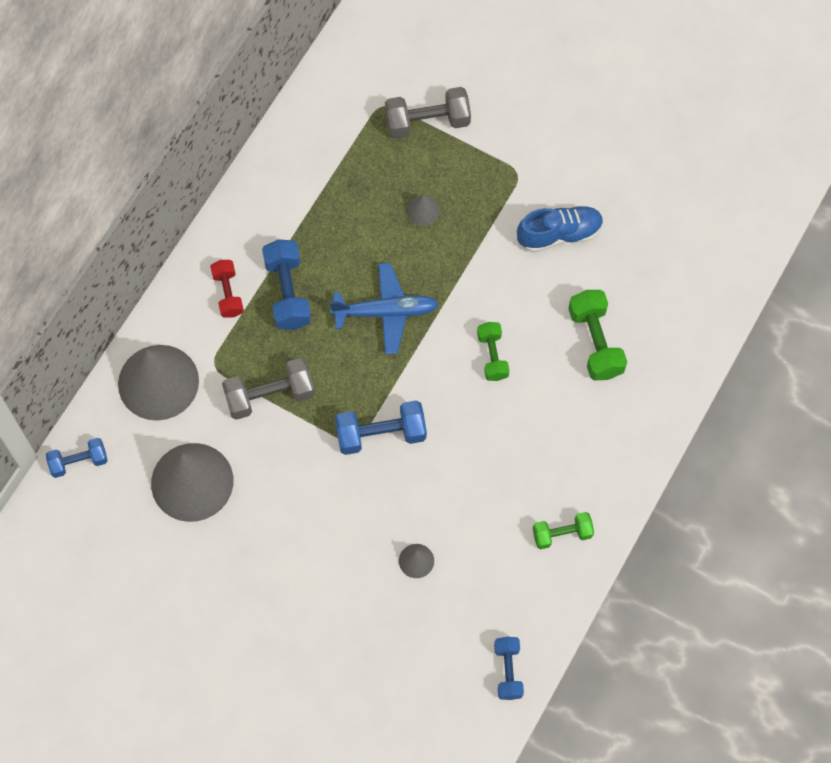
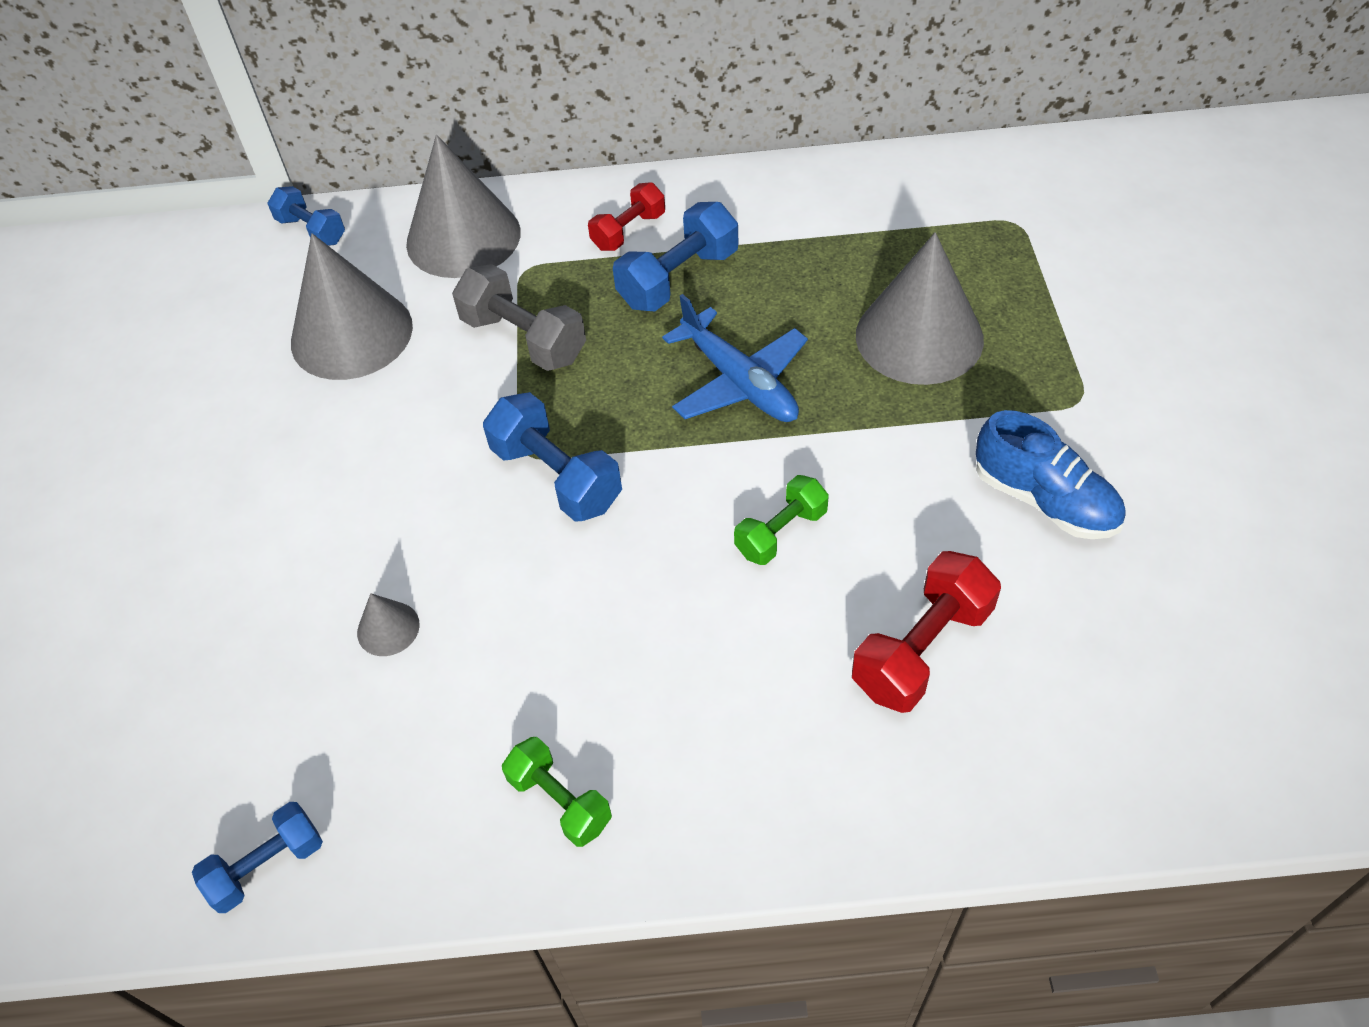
camera: 60 degrees right, 15 degrees down
(423, 210) = (919, 337): grey cone -> grey cone, size x2.35
(427, 122) = (1044, 272): grey dumbbell -> none
(595, 342) = (922, 649): green dumbbell -> red dumbbell

